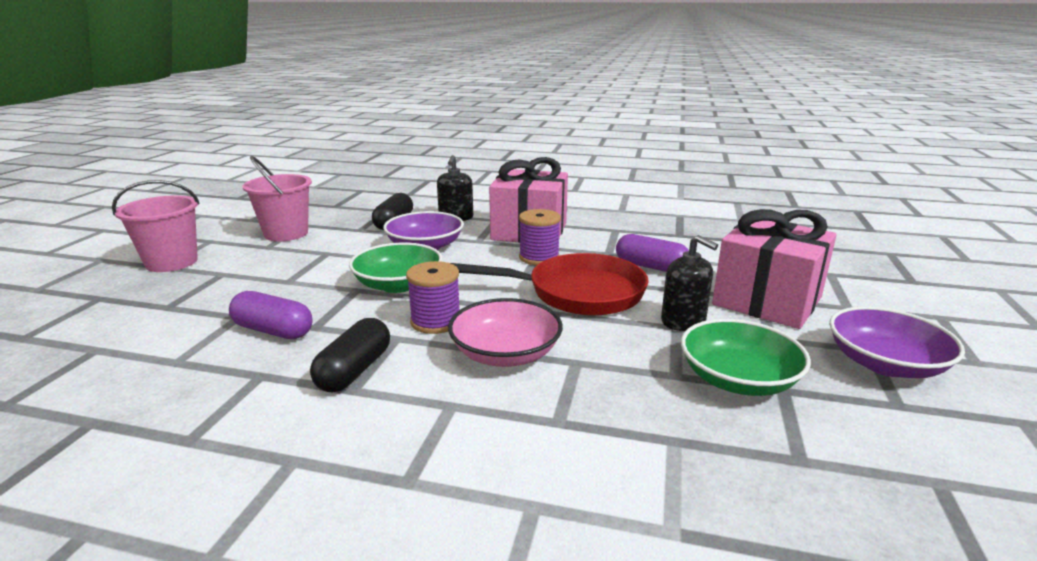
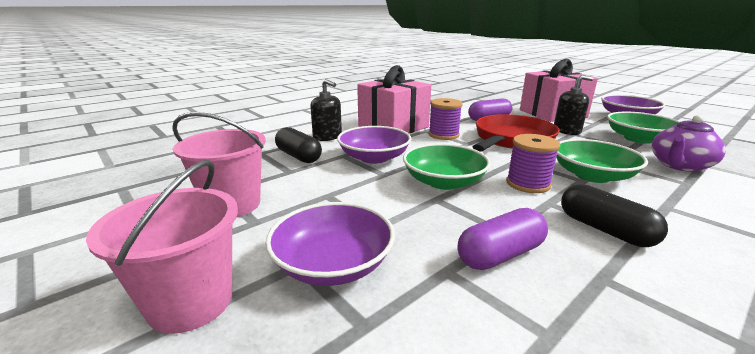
camera: 55 degrees left, 0 degrees up
(227, 282) = (333, 264): none -> purple bowl
(505, 353) = (592, 175): pink bowl -> green bowl
(636, 417) = (679, 165): none -> purple teapot

